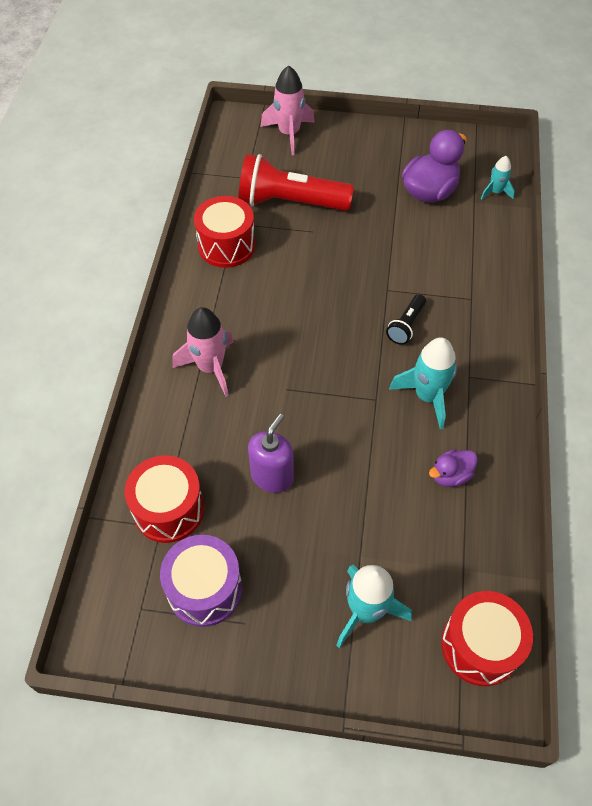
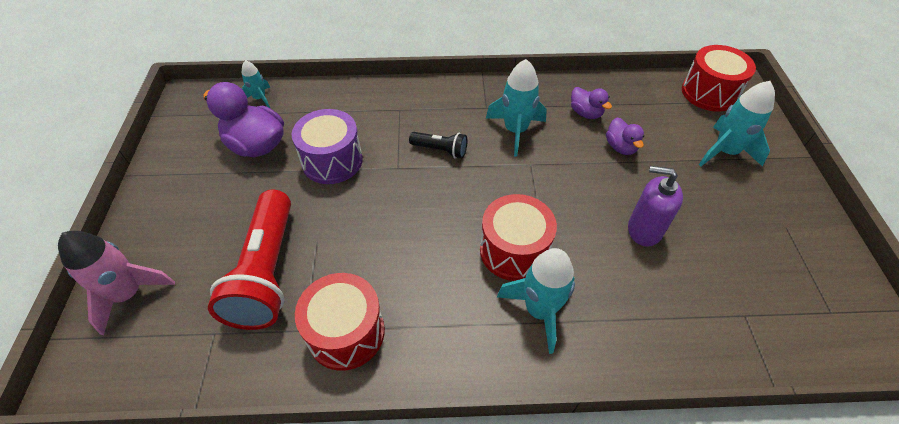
camera: 100 degrees left, 5 degrees down
(169, 509) = (724, 312): red drum -> red drum (514, 250)
(204, 589) = (779, 262): purple drum -> purple drum (332, 161)
(210, 367) = (539, 310): pink rocket -> turquoise rocket
(389, 494) = (620, 147): none -> purple duck

